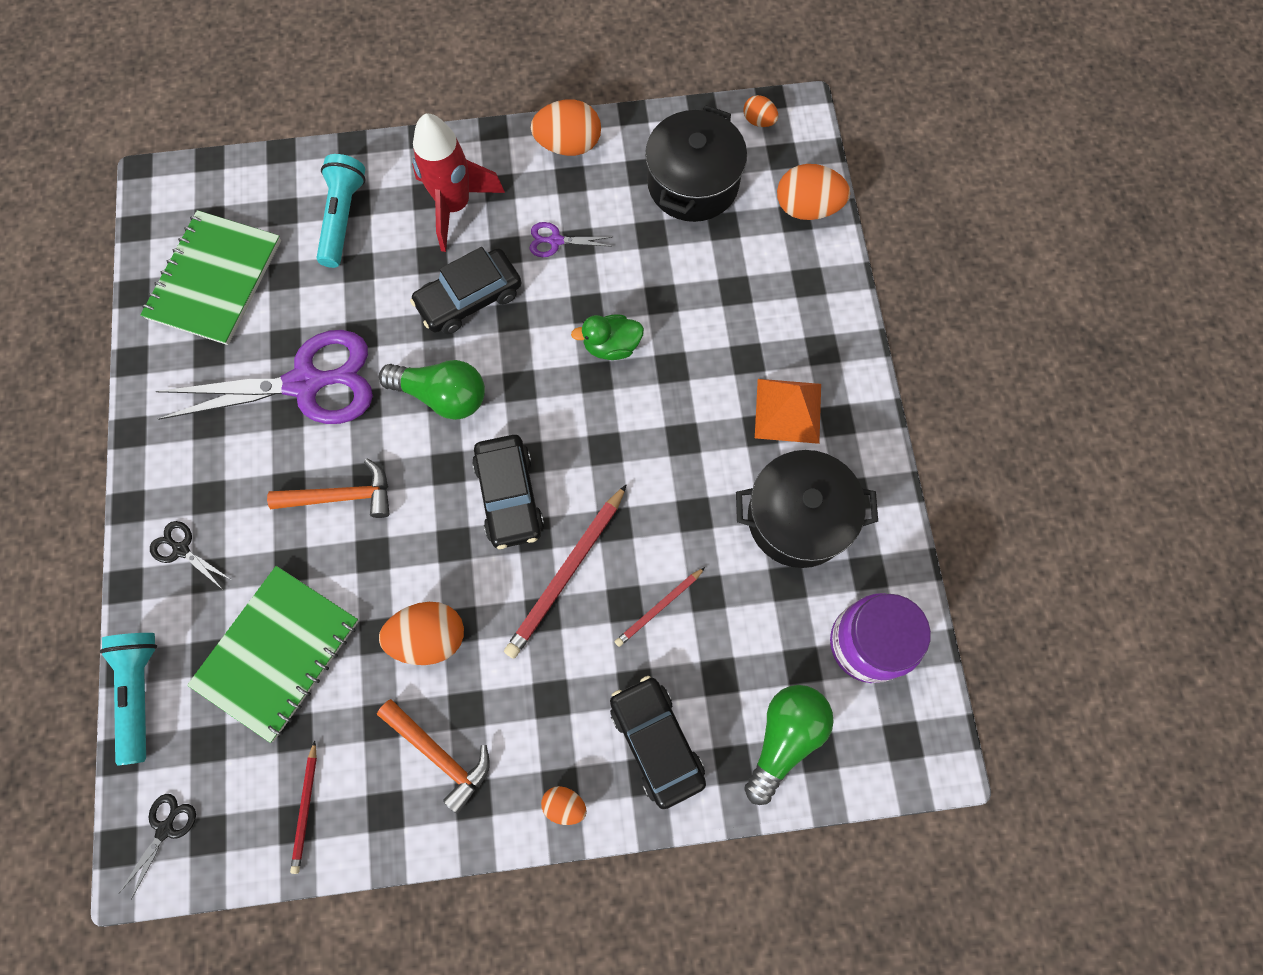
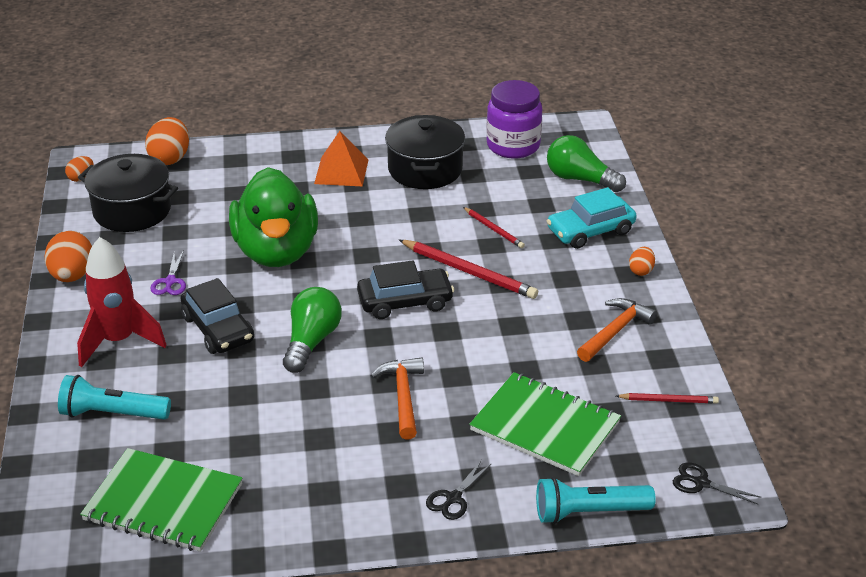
camera: 90 degrees left, 35 degrees down
(305, 383) = (290, 427): purple scissors -> none
(429, 637) = (524, 340): orange egg -> none
(611, 346) = (276, 251): green duck -> green duck, size x2.33
(656, 742) = (590, 231): black car -> turquoise car

